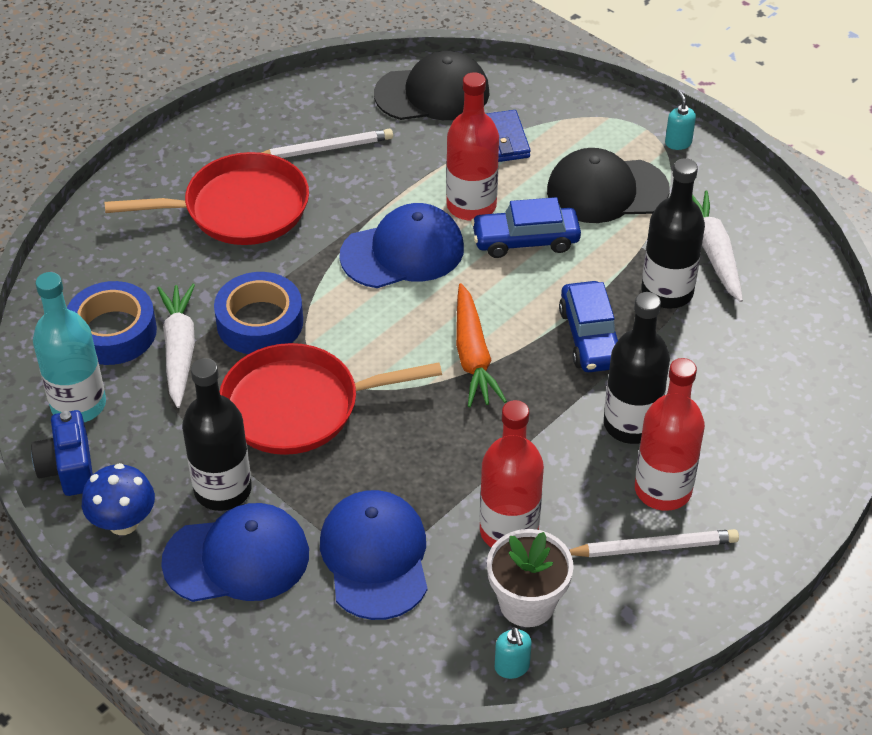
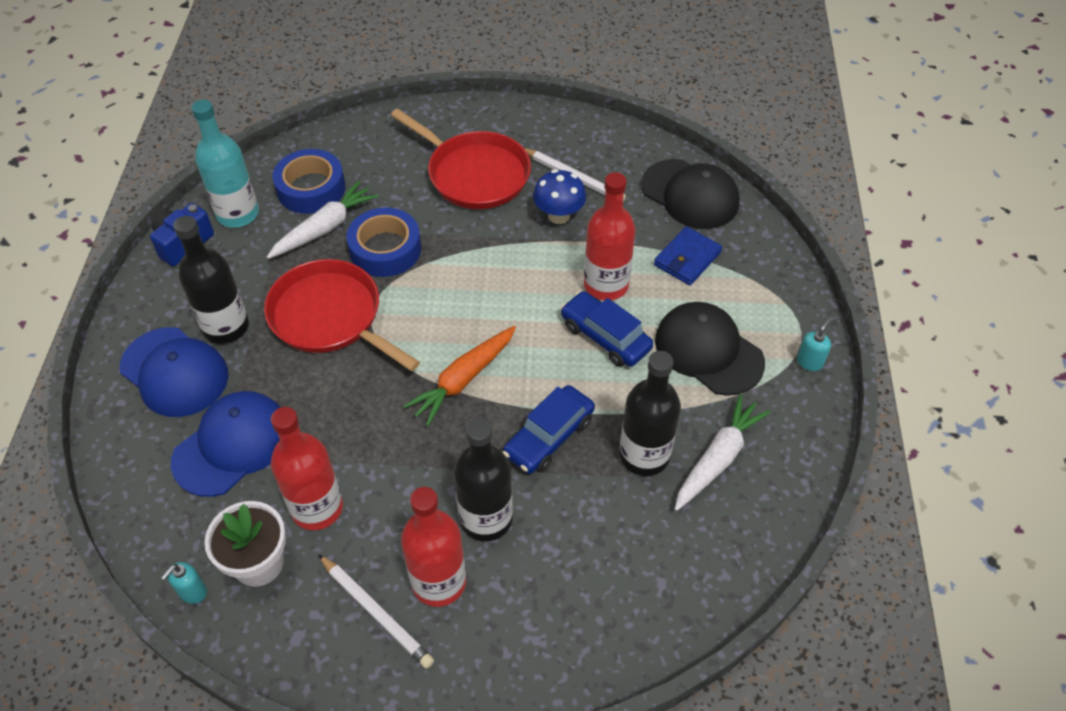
camera: 50 degrees right, 5 degrees up
(123, 522) = (160, 298): blue mushroom -> blue mushroom (559, 216)
(403, 252) = (522, 278): blue cap -> none

